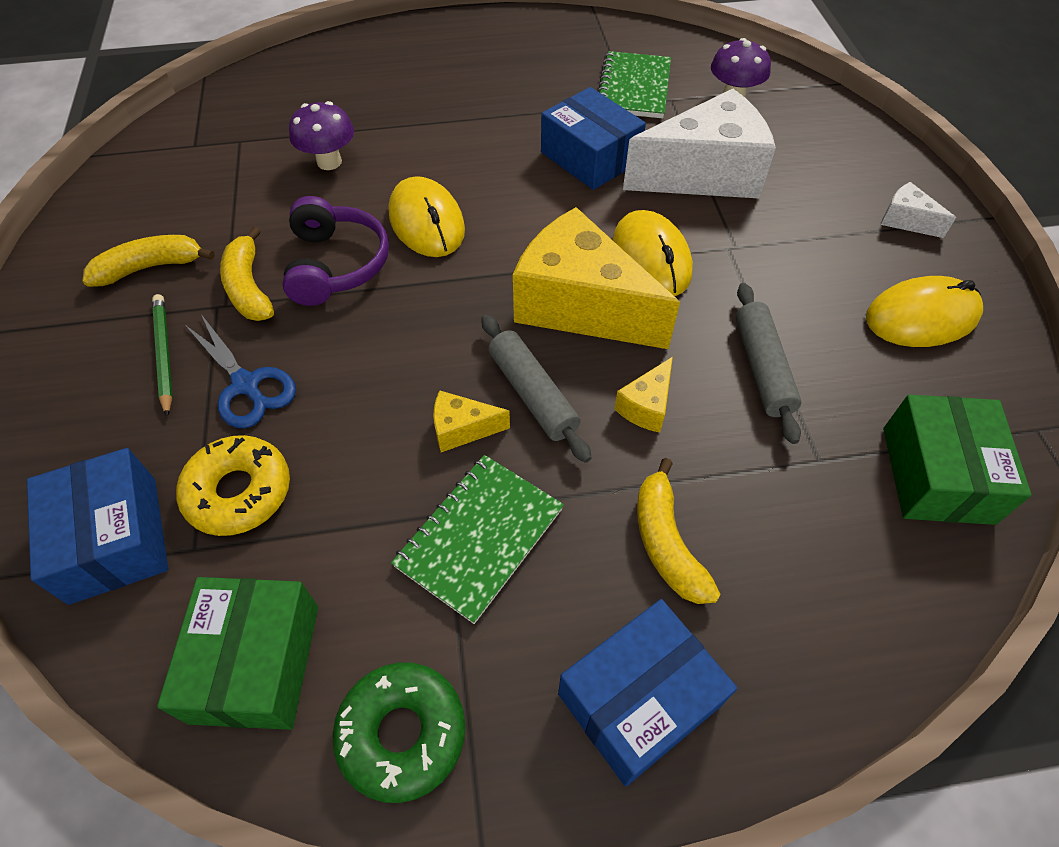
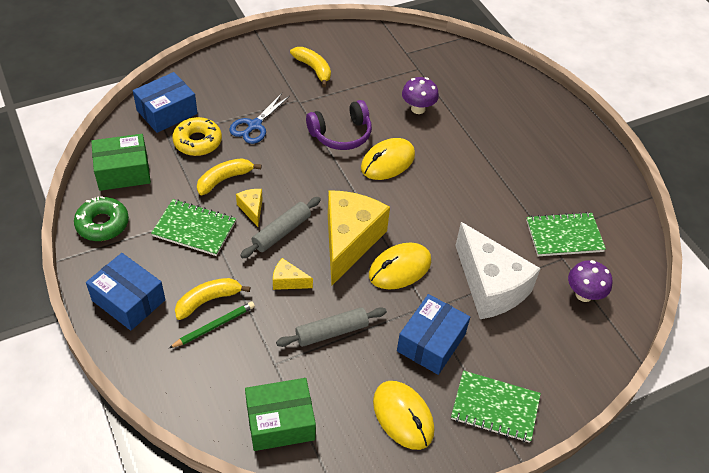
camera: 70 degrees right, 5 degrees down
(164, 354) = (263, 93): green pencil -> green pencil (214, 326)
(249, 287) = (313, 107): yellow banana -> yellow banana (224, 179)
(590, 157) = (478, 224): blue box -> blue box (431, 342)
(906, 220) = (495, 408): white cheese -> green notebook

